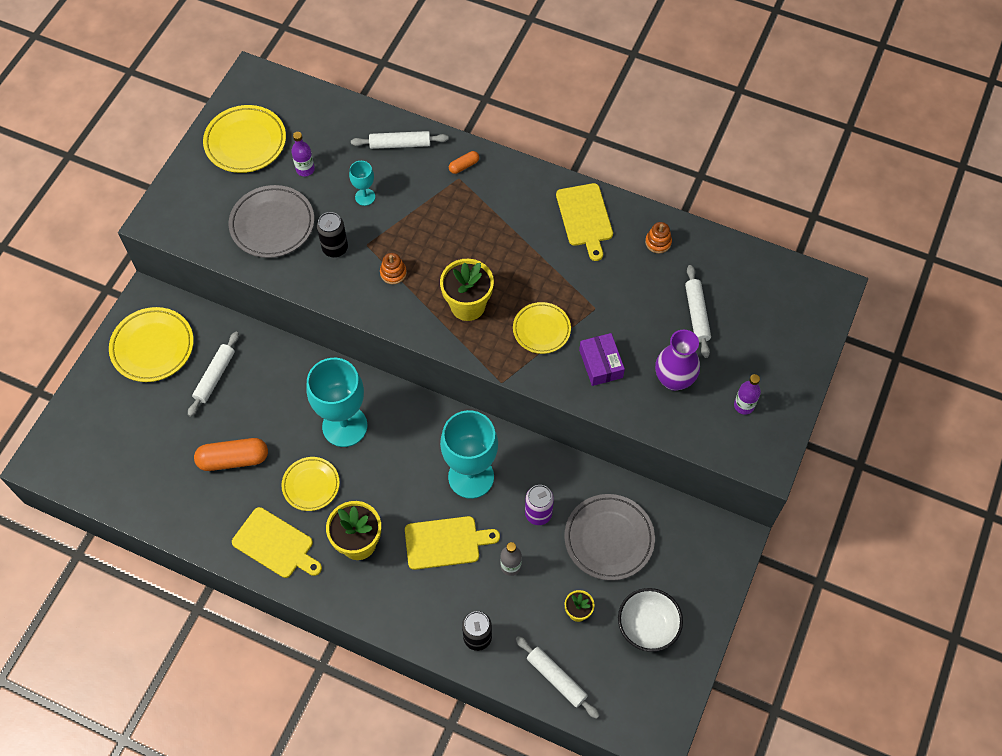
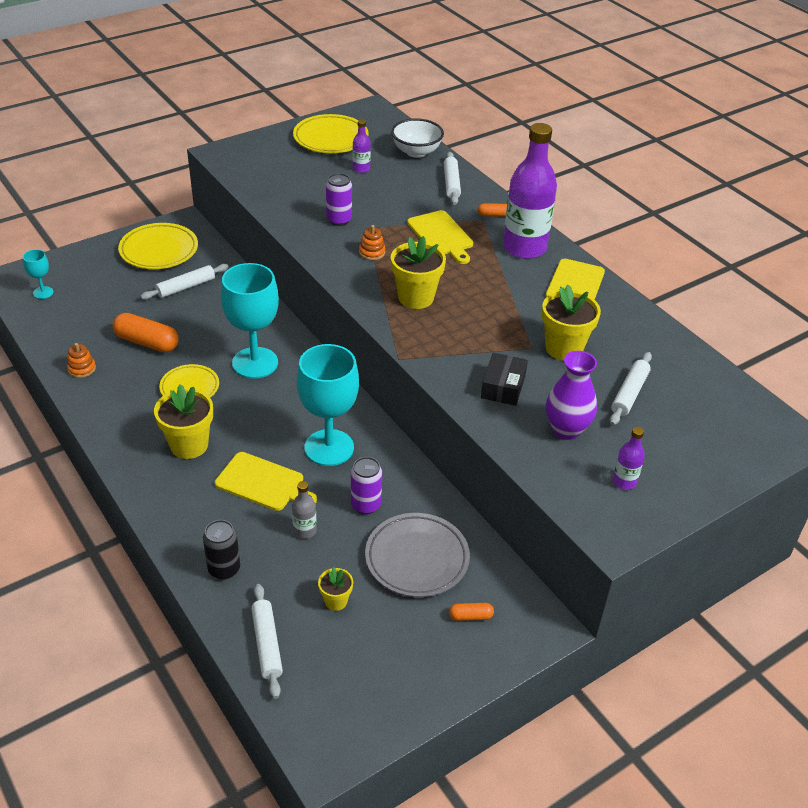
camera: 30 degrees right, 20 degrees down
(272, 224) = (304, 188): grey plate -> none
(275, 544) = (122, 412): yellow cutting board -> yellow cutting board (441, 235)
(335, 248) = (339, 220): black can -> purple can
(365, 197) = (393, 201): turquoise goblet -> turquoise goblet (43, 292)
(400, 144) = (451, 183): white rolling pin -> white rolling pin turned 60 degrees clockwise
(516, 193) = (524, 248): none -> purple bottle
(541, 330) = (467, 340): yellow plate -> none
(601, 364) = (503, 387): purple box -> black box
(620, 294) = (564, 348): none -> yellow flower pot
(647, 626) = (394, 652): white bowl -> white bowl (416, 152)
(658, 242) = (631, 329): orange stacking toy -> orange stacking toy (82, 369)
(678, 564) = (470, 616): none -> orange capsule

